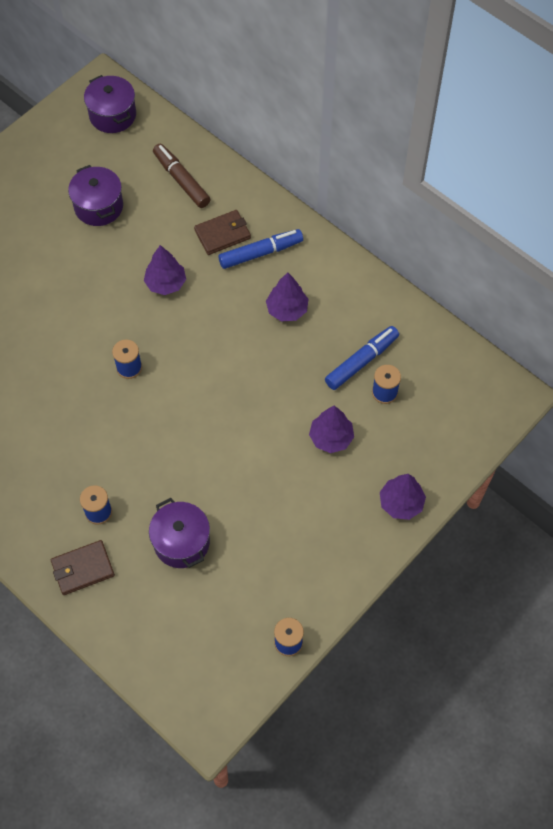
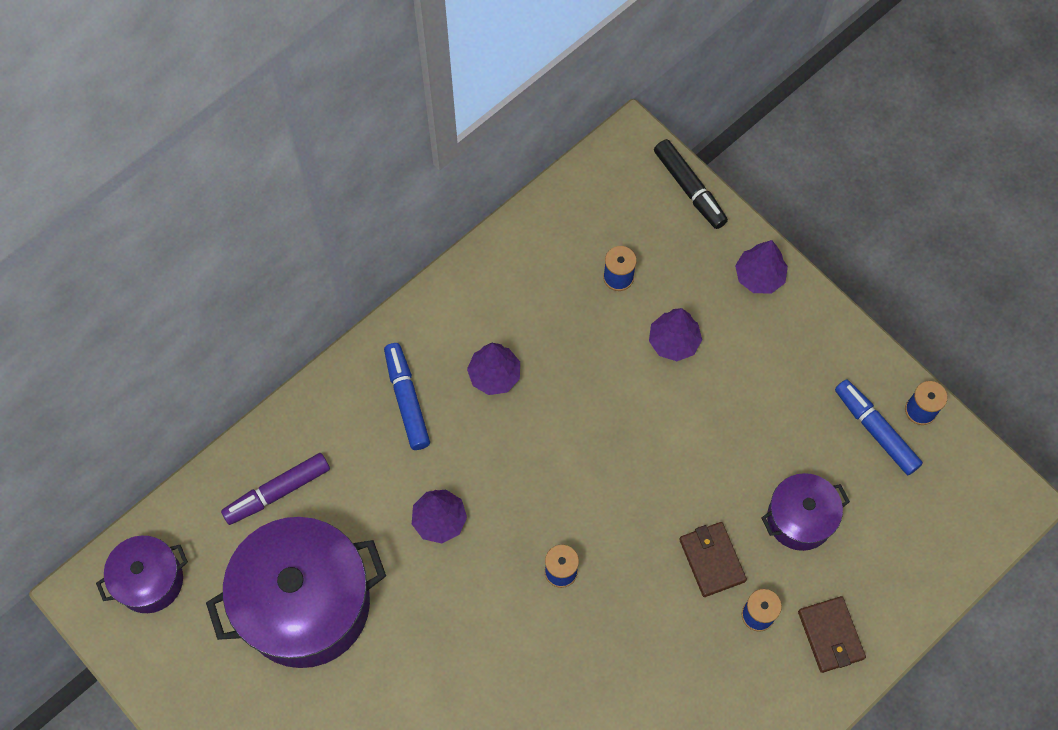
camera: 85 degrees left, 5 degrees up
(99, 206) = (305, 604): purple pot -> purple pot, size x1.91
(181, 180) = (277, 492): brown marker -> purple marker
(222, 234) = (372, 444): brown wallet -> brown wallet (712, 560)
(361, 361) = (575, 297): blue marker -> blue marker (875, 430)
(477, 443) = (689, 188): none -> black marker

